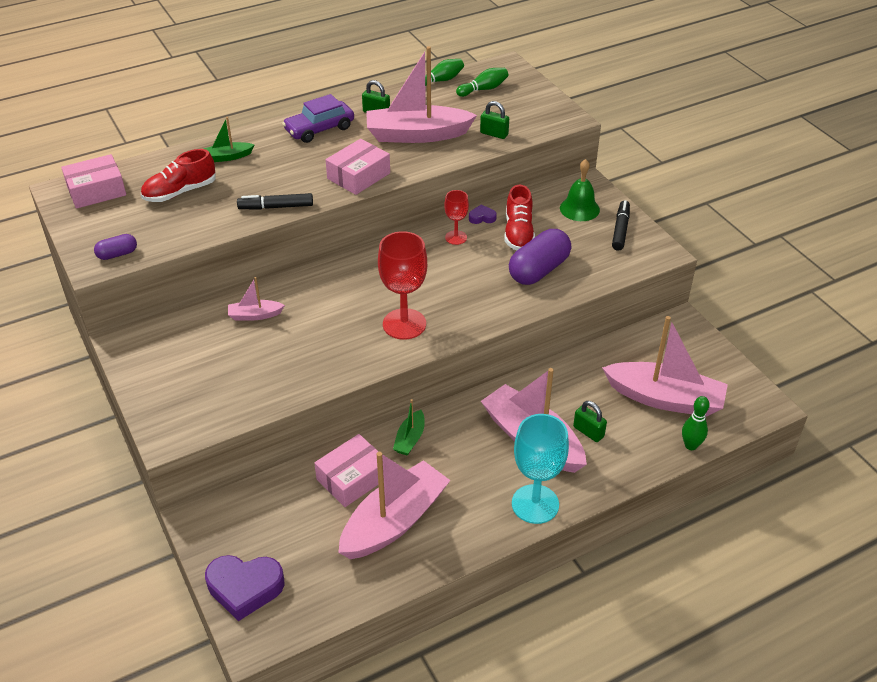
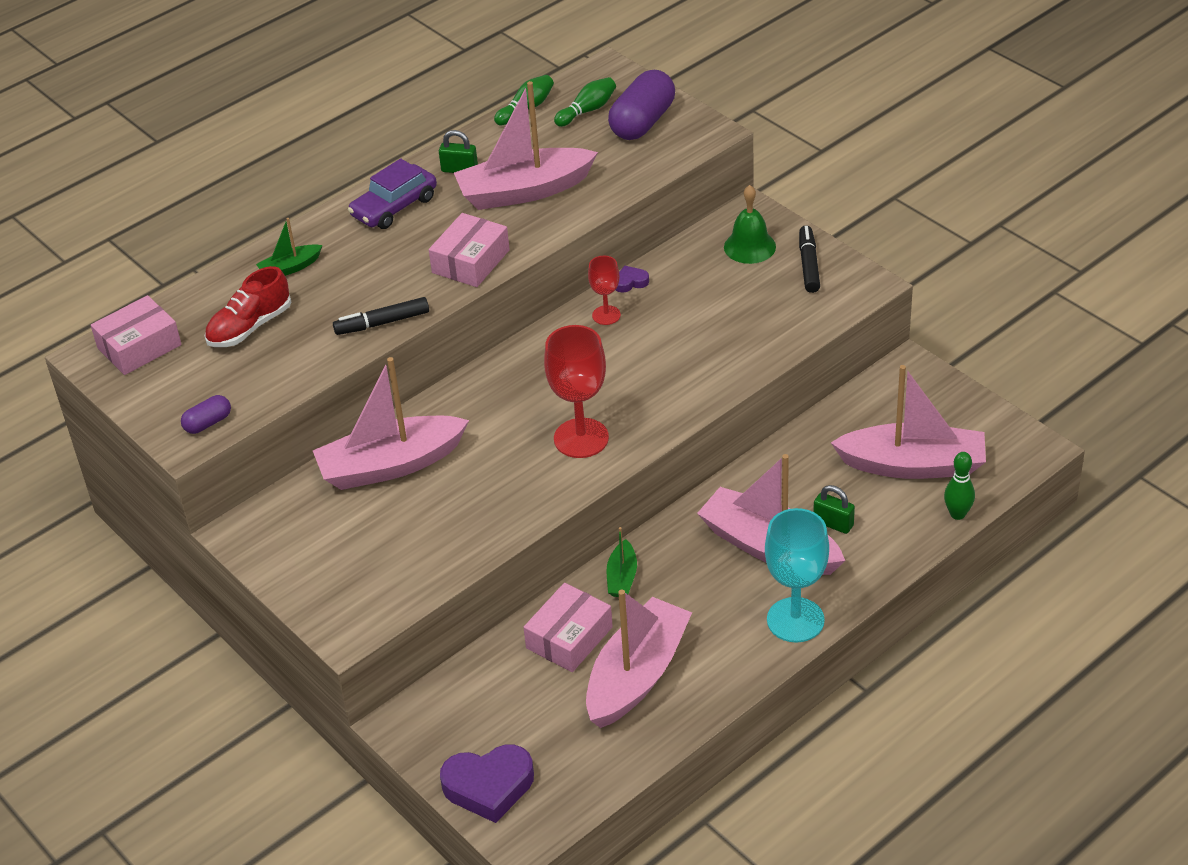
camera: 10 degrees left, 0 degrees up
(255, 315) = (391, 465): pink boat -> pink boat, size x2.17
(494, 134) = (622, 171): green padlock -> none
(518, 233) = (683, 293): red shoe -> none
(539, 270) = (723, 337): purple capsule -> purple capsule (642, 122)

